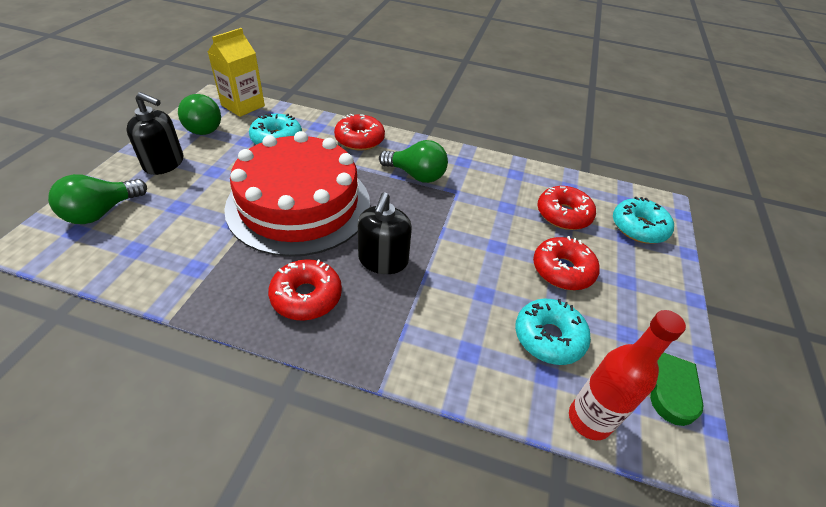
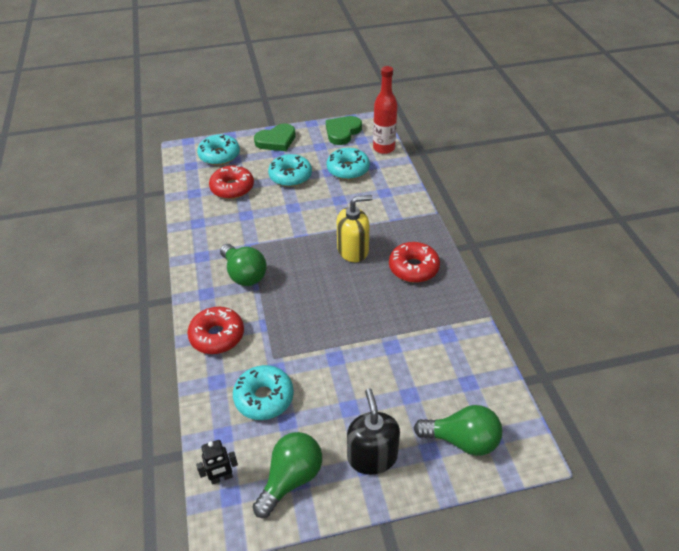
camera: 115 degrees left, 0 degrees up
(243, 105) = (221, 477): yellow carton -> black robot
(299, 204) = (339, 322): red cake -> none
(383, 260) = (353, 250): black soap dispenser -> yellow soap dispenser
(416, 175) = (244, 274): green light bulb -> green light bulb turned 150 degrees clockwise
(562, 270) = (290, 176): red donut -> turquoise donut
(659, 292) = (276, 140): none -> green heart

